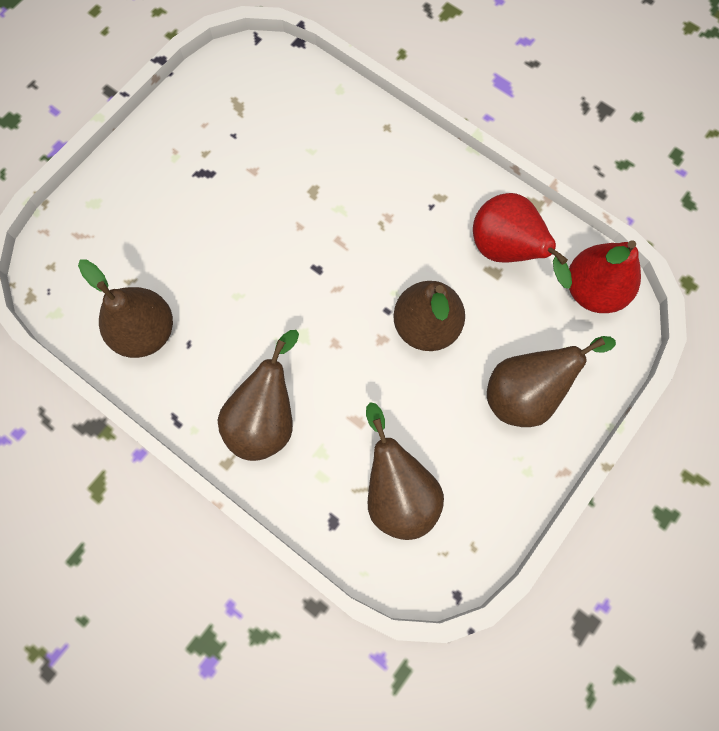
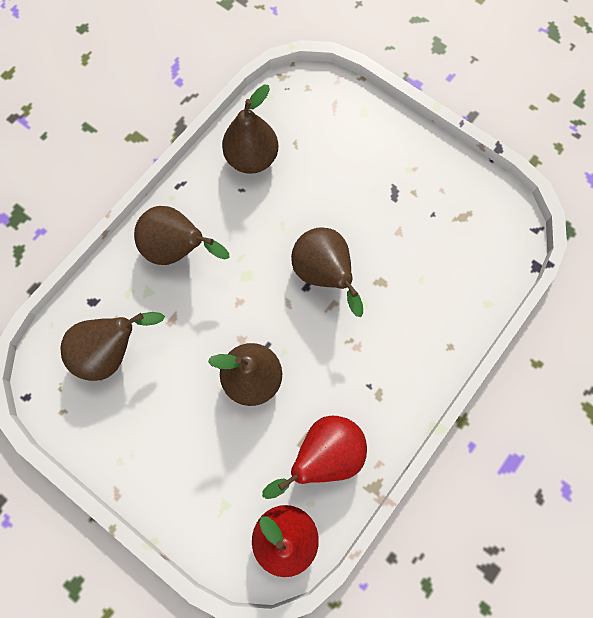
camera: 90 degrees right, 0 degrees up
(526, 393) = (188, 464): brown pear -> brown pear (324, 274)

